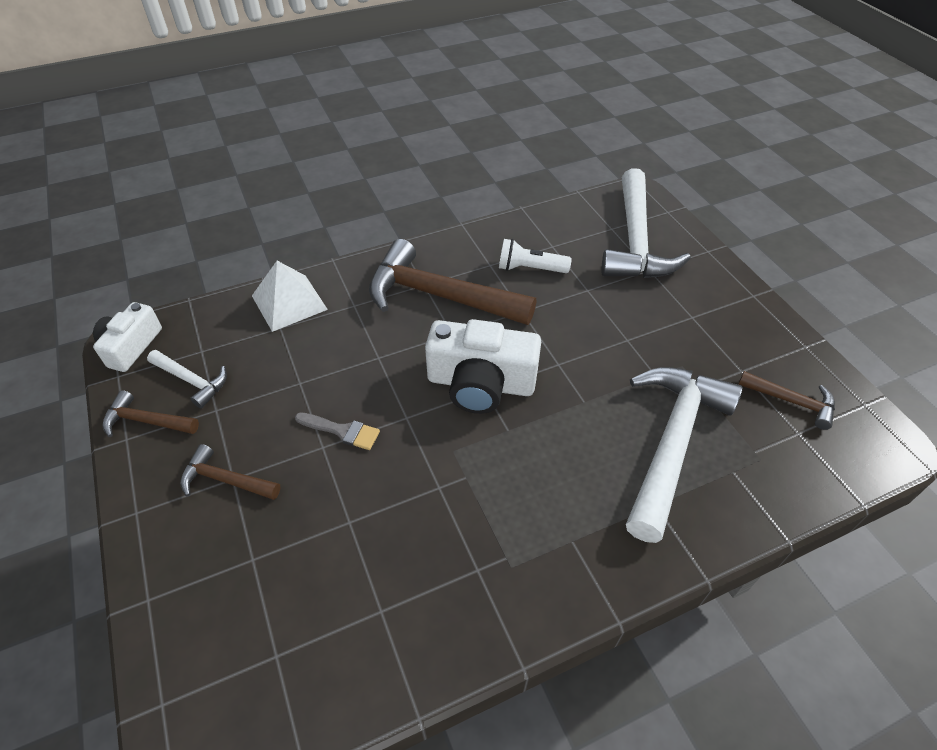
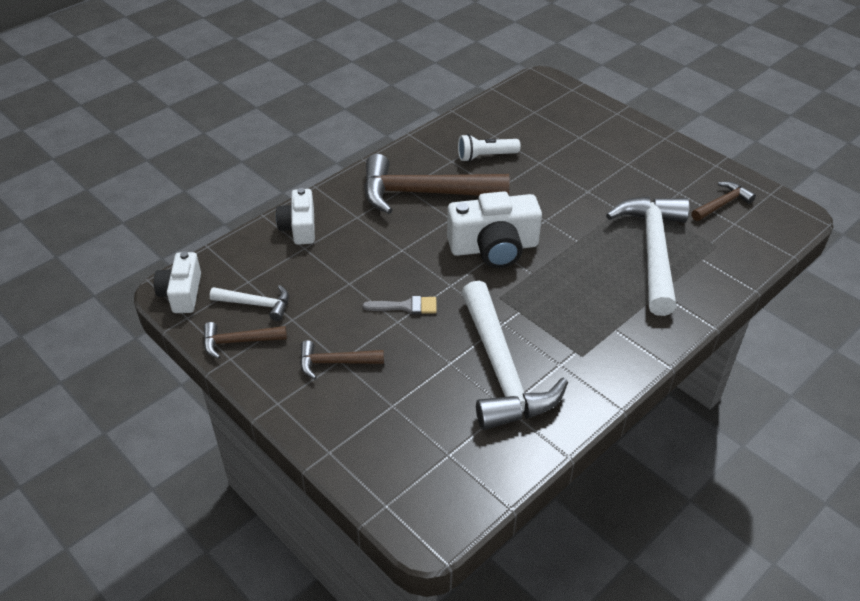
camera: 20 degrees left, 5 degrees down
(289, 302) = (299, 227): white pyramid -> white camera
(635, 241) = (558, 117): white hammer -> white hammer (501, 370)
(792, 402) = (722, 204): brown hammer -> brown hammer turned 45 degrees counterclockwise

